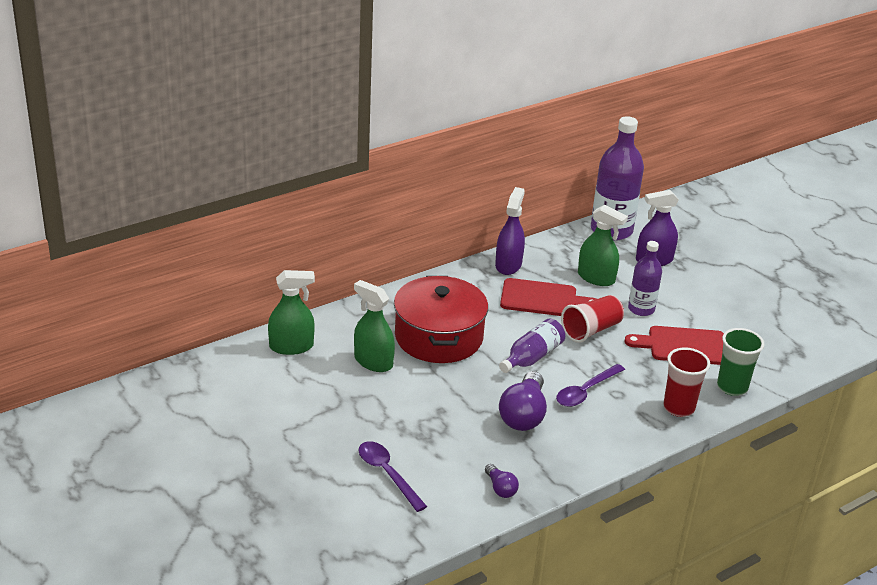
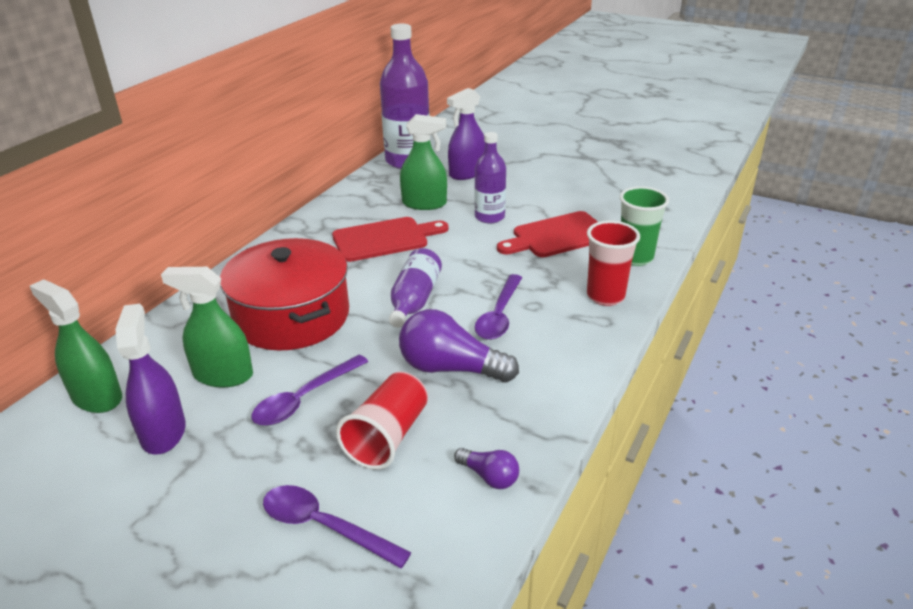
camera: 25 degrees left, 0 degrees up
(291, 346) = (97, 397): green spray bottle -> green spray bottle turned 105 degrees counterclockwise
(416, 397) = (304, 398): none -> purple spoon
(508, 265) = (326, 219): purple spray bottle -> purple spray bottle (163, 432)
(523, 415) = (450, 368): purple light bulb -> purple light bulb turned 120 degrees clockwise
(591, 330) = (456, 252): red cup -> red cup (387, 436)

